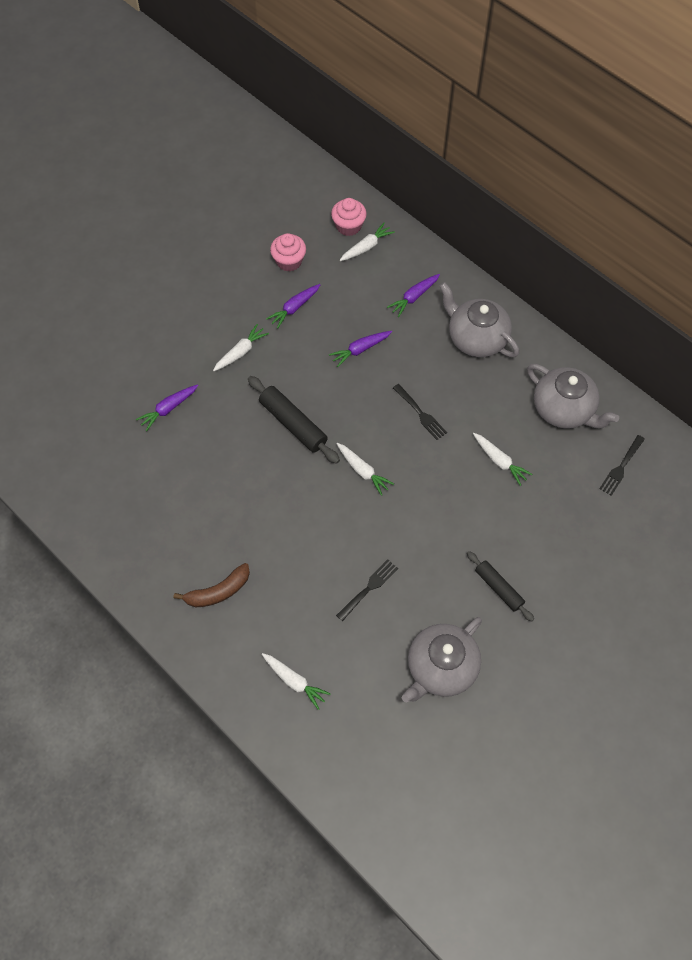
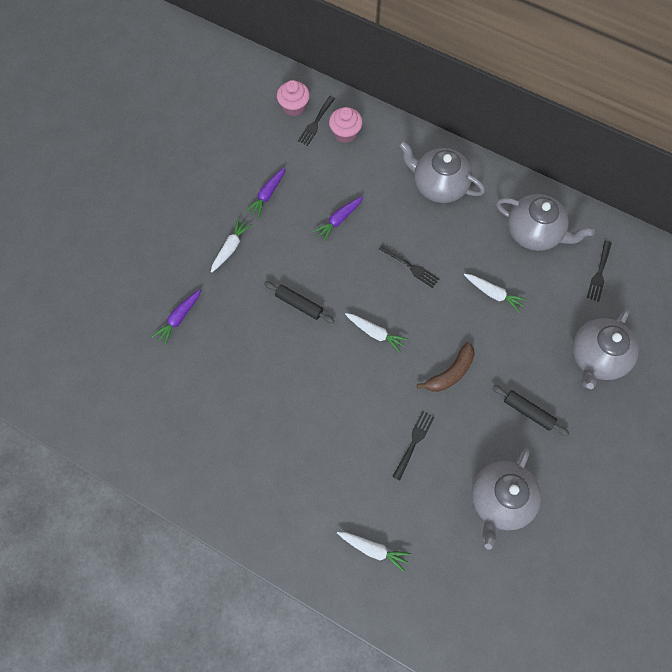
camera: 15 degrees left, 5 degrees up
(218, 591) = (278, 482): brown banana -> brown banana (450, 373)
(289, 261) = (249, 152): pink cupcake -> pink cupcake (345, 133)
(293, 424) = (299, 304): black rolling pin -> black rolling pin, size x0.66
(366, 247) = (316, 122): white carrot -> black fork
(413, 297) = (372, 160): purple carrot -> none
(590, 552) = (597, 357): none -> grey teapot

